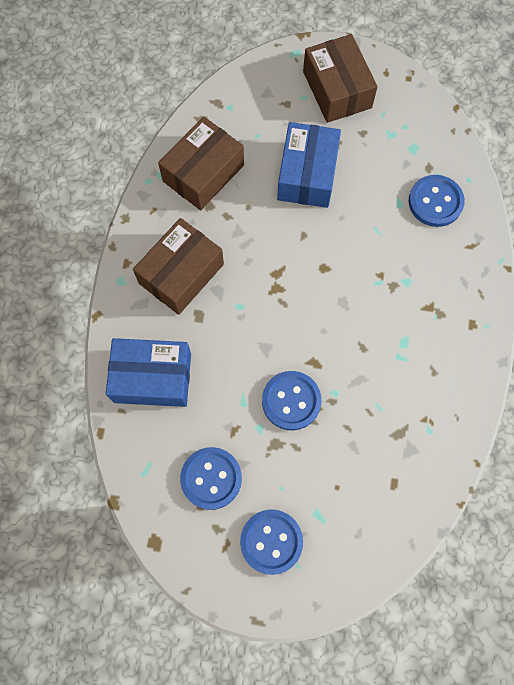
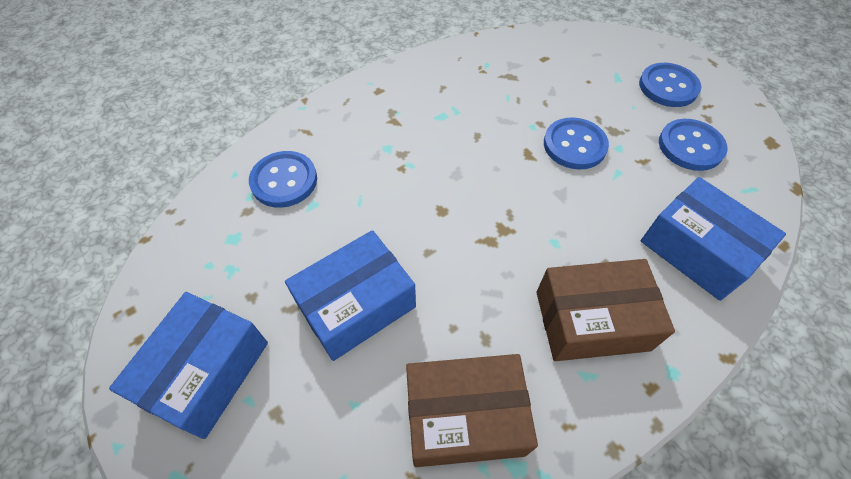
camera: 135 degrees left, 15 degrees down
(337, 89) = (206, 372): brown box -> blue box

